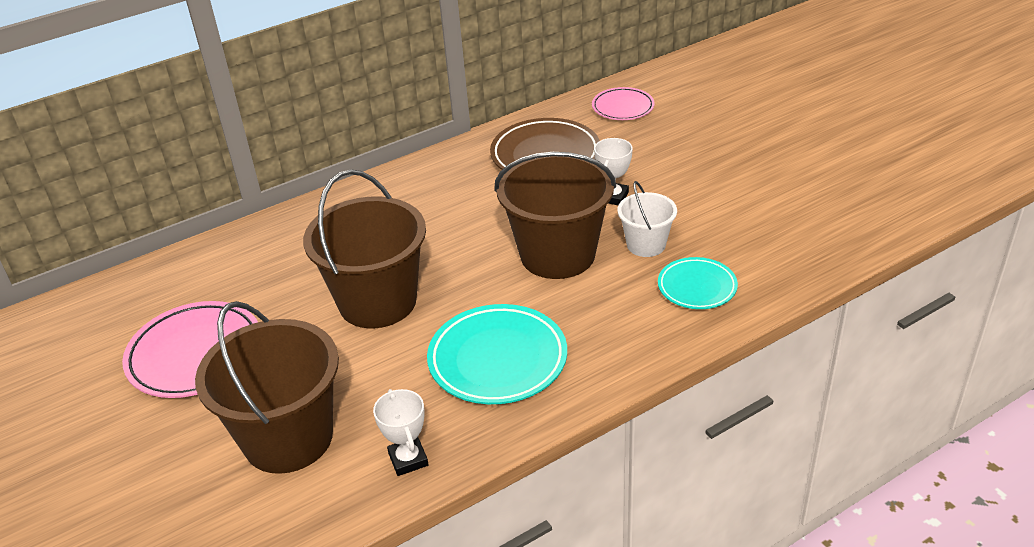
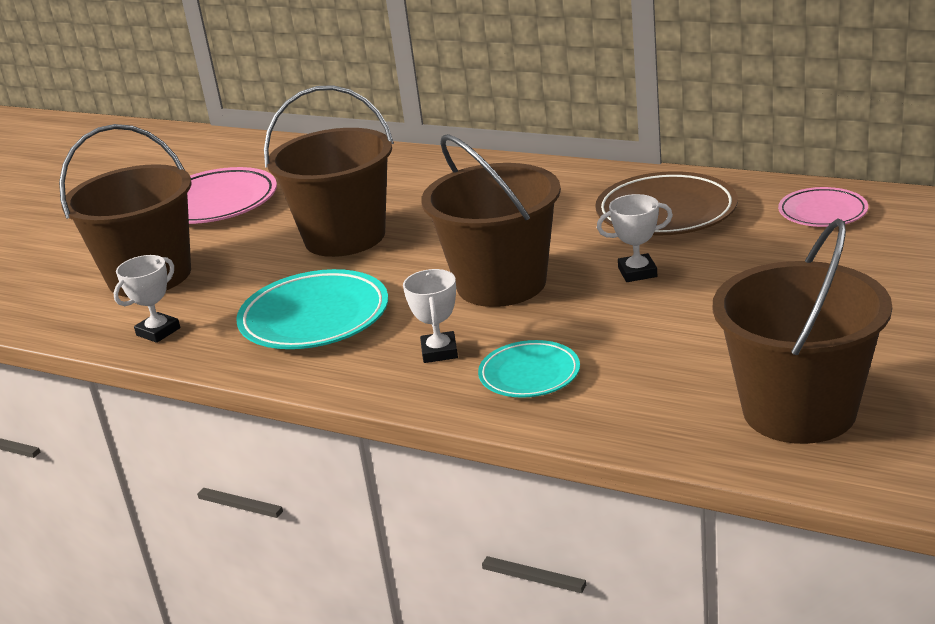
camera: 60 degrees right, 10 degrees down
(623, 315) = (439, 352): none -> white trophy
(646, 244) = (573, 320): white bucket -> none
(836, 208) = (799, 410): none -> brown bucket

